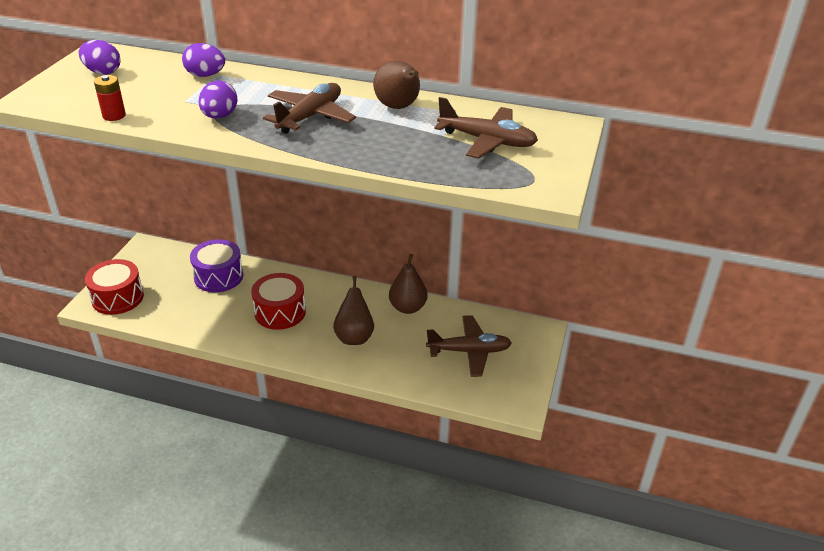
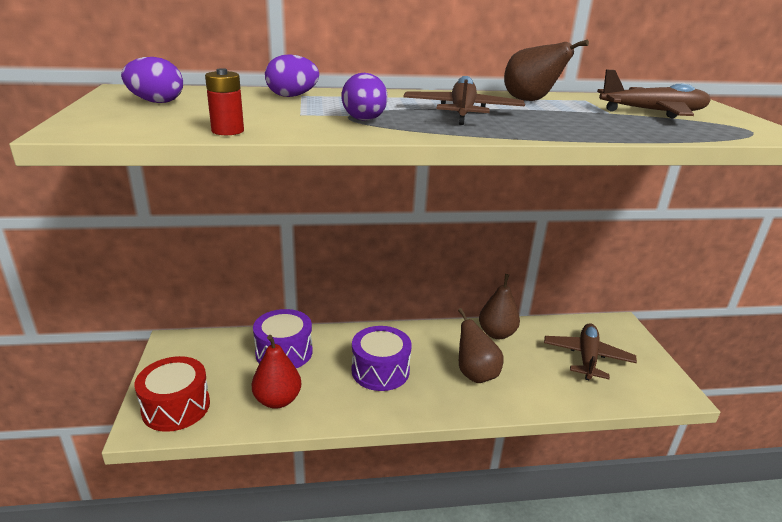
camera: 25 degrees left, 10 degrees down
(187, 313) = (277, 400): none -> red pear
(280, 312) = (380, 371): red drum -> purple drum
(469, 351) = (587, 357): brown plane -> brown plane turned 45 degrees counterclockwise

